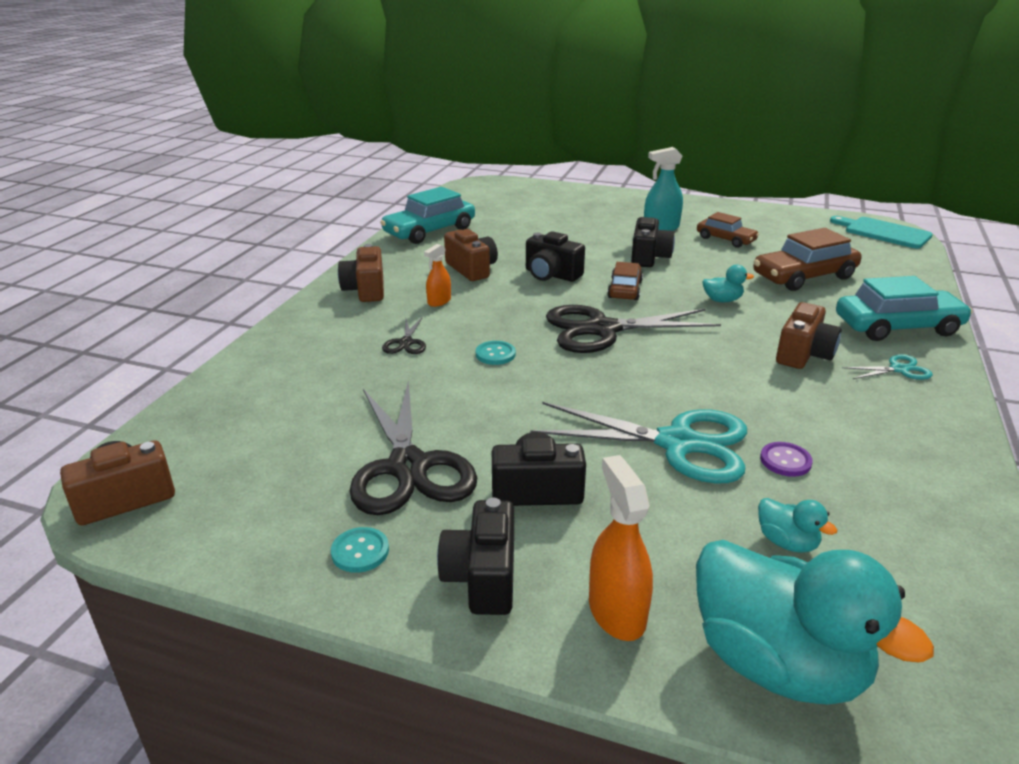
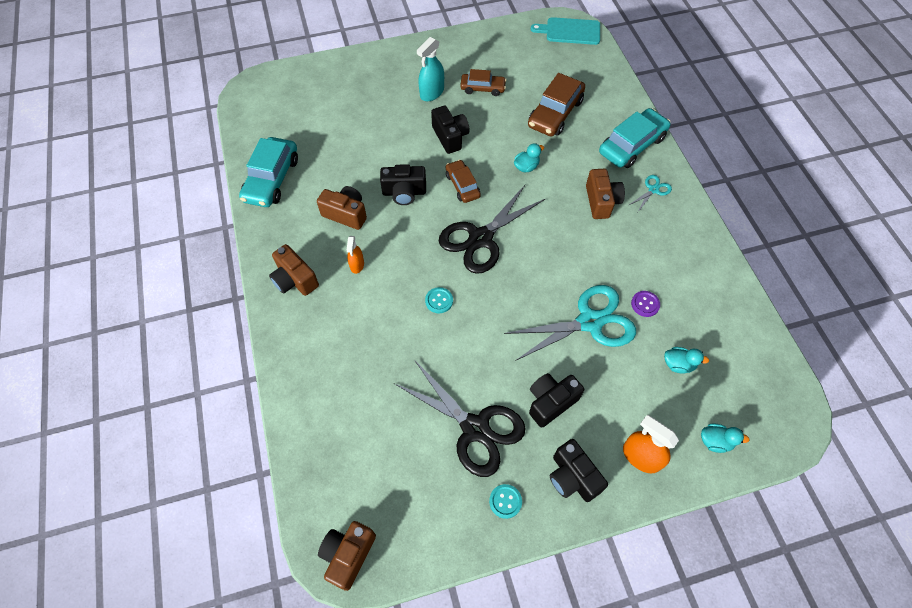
camera: 35 degrees left, 30 degrees up
(406, 343) = (375, 321): black scissors -> none
(777, 663) = (715, 441): turquoise duck -> turquoise duck, size x0.43

